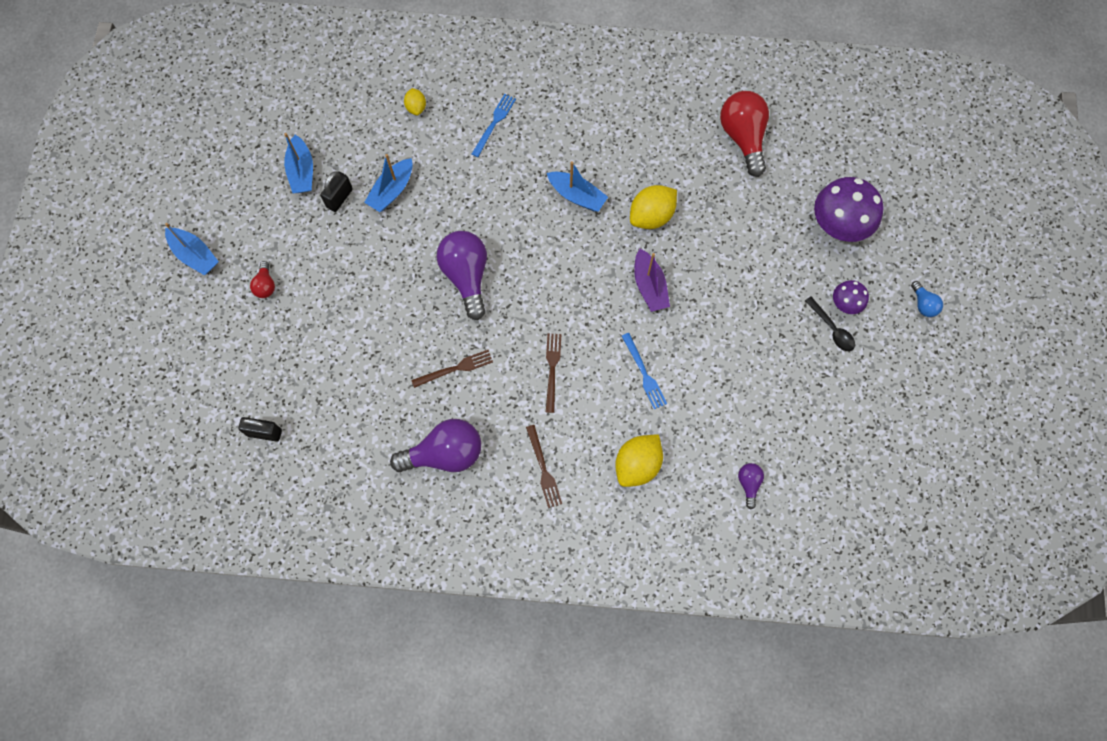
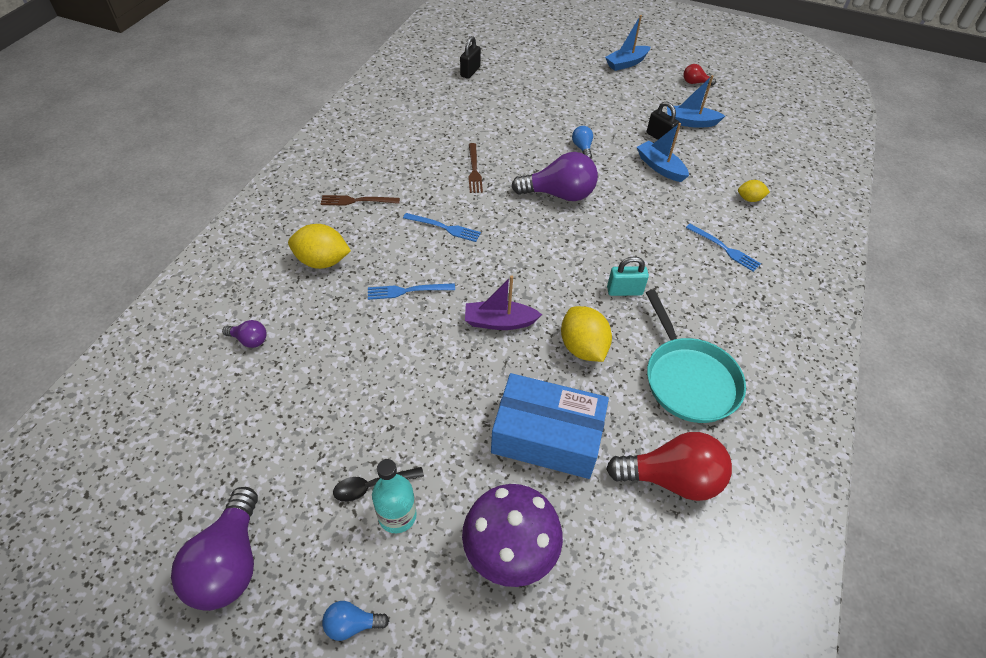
camera: 105 degrees right, 20 degrees down
(265, 285) = (589, 89): red light bulb -> red light bulb (695, 83)
(382, 270) = (582, 148): none -> blue light bulb
(445, 454) = (404, 150): purple light bulb -> purple light bulb (229, 563)
(552, 369) = (444, 228): brown fork -> blue fork
(577, 196) = (624, 291): blue boat -> turquoise padlock
(637, 465) = (322, 261): yellow lemon -> yellow lemon turned 45 degrees counterclockwise
(652, 136) = (688, 379): none -> turquoise pan
(743, 224) = (547, 436): none -> blue box
(845, 304) = (397, 515): purple mushroom -> turquoise bottle

